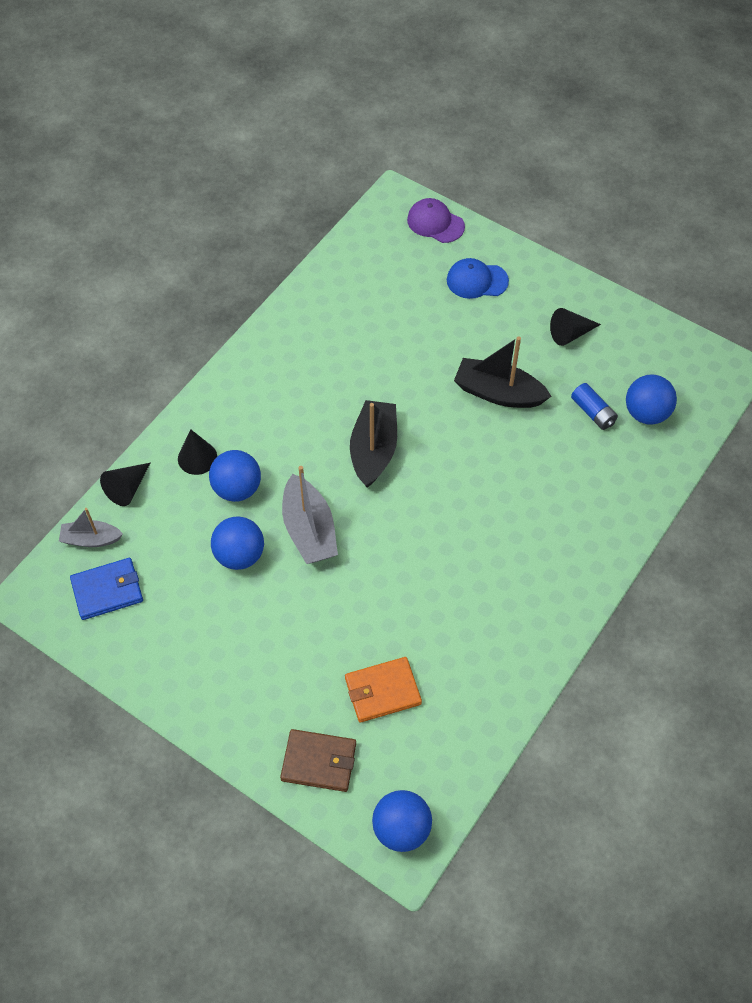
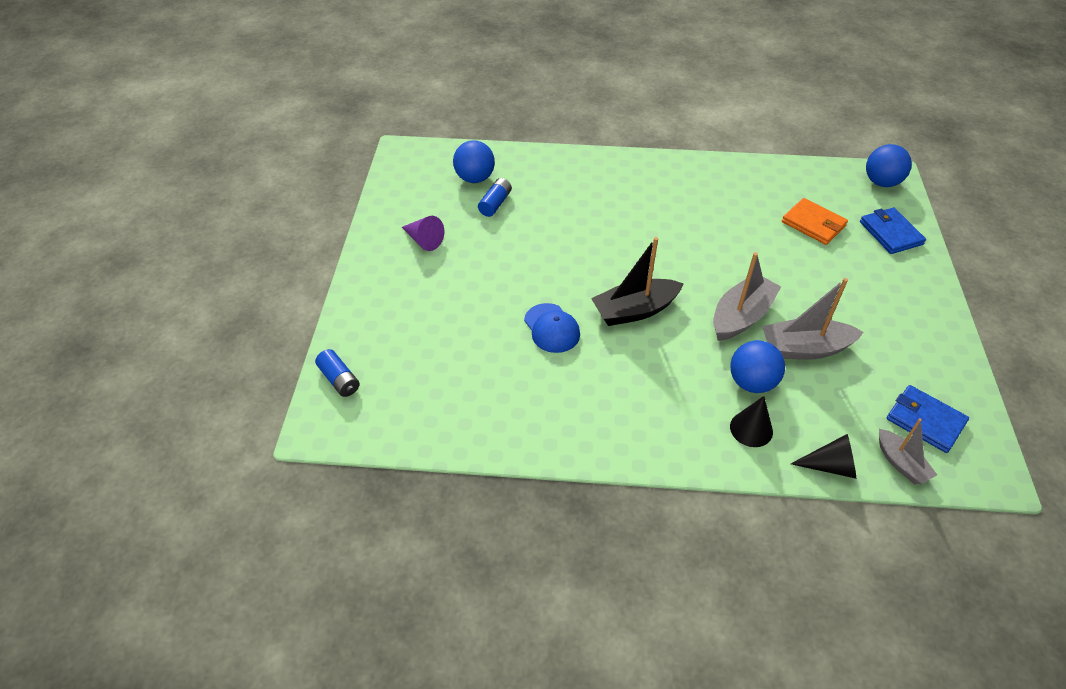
camera: 120 degrees left, 10 degrees down
(239, 555) = (804, 348): blue ball -> grey boat
(319, 762) = (890, 233): brown wallet -> blue wallet
(435, 223) = (339, 379): purple cap -> blue battery
(477, 280) = (399, 319): blue cap -> blue cap (552, 328)
(498, 393) = (517, 259): black boat -> none
(570, 334) = (424, 240): black cone -> purple cone

